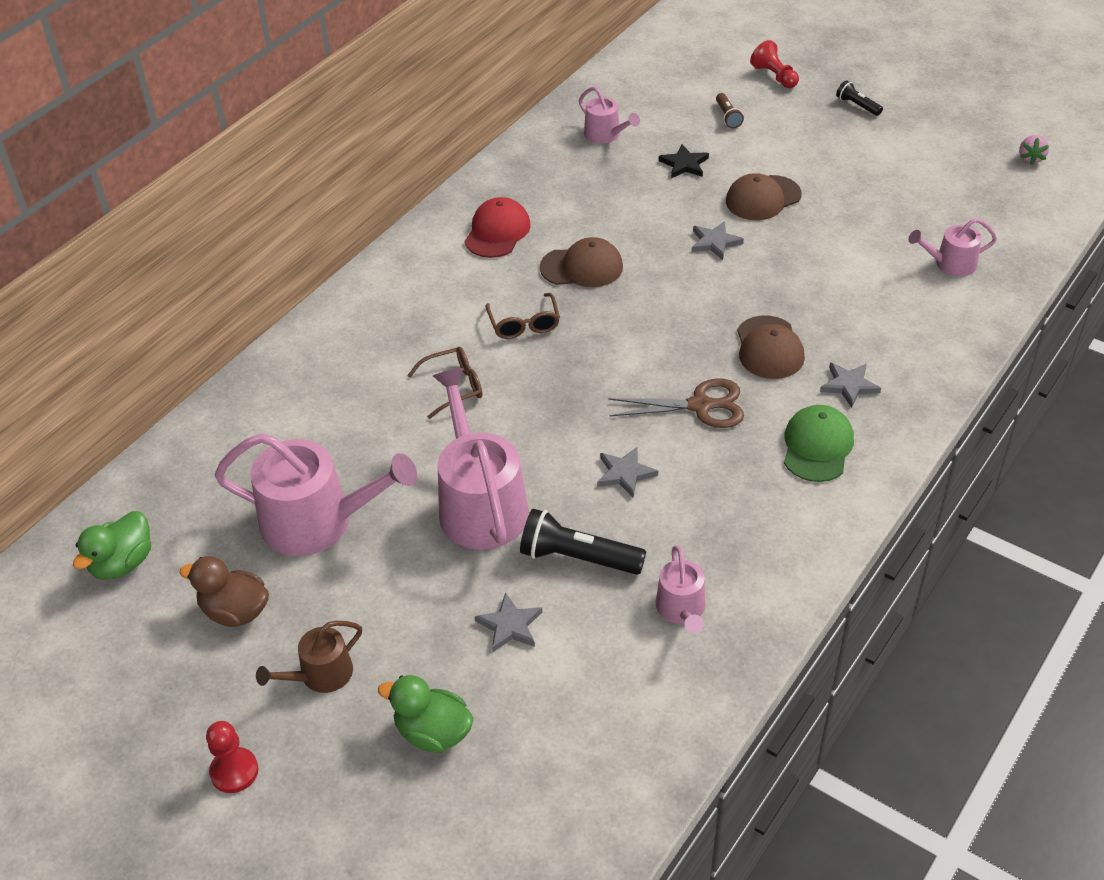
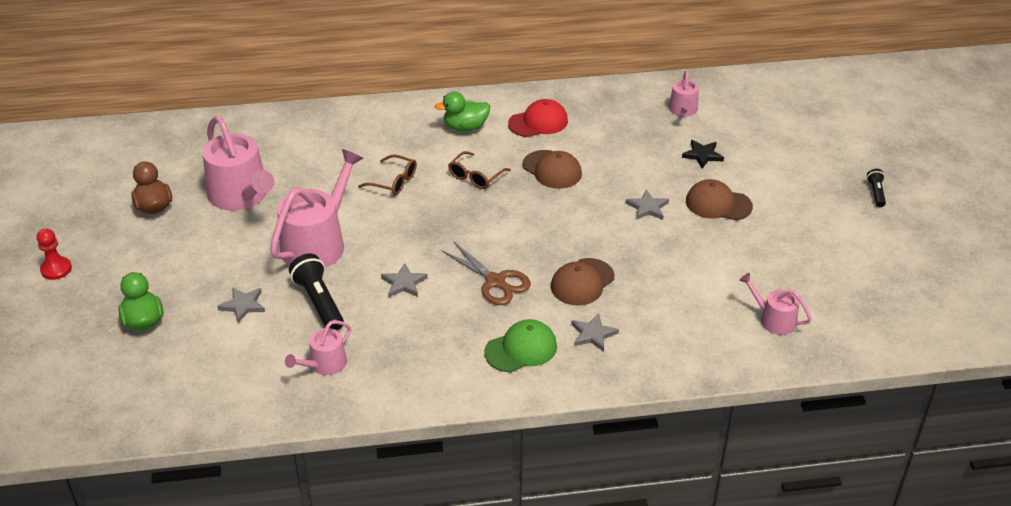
camera: 45 degrees right, 5 degrees down
(122, 563) = (146, 153): green duck -> green duck (465, 127)
(320, 675) = (142, 260): brown watering can -> none
(727, 117) = (776, 146): brown flashlight -> none
(774, 76) = (848, 142): red pawn -> none
(1031, 158) = (946, 301): pink strawberry -> none

